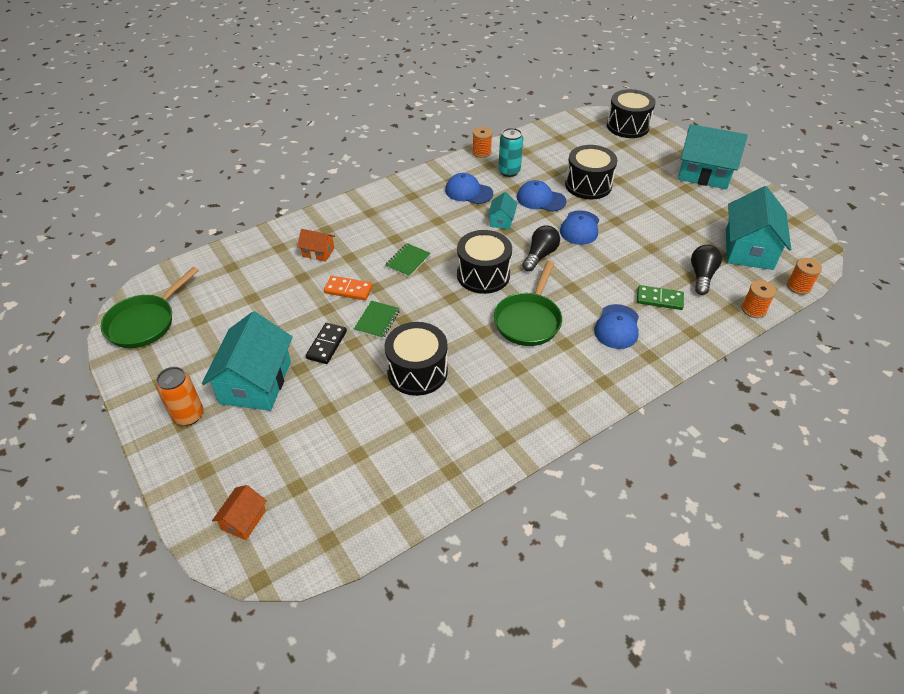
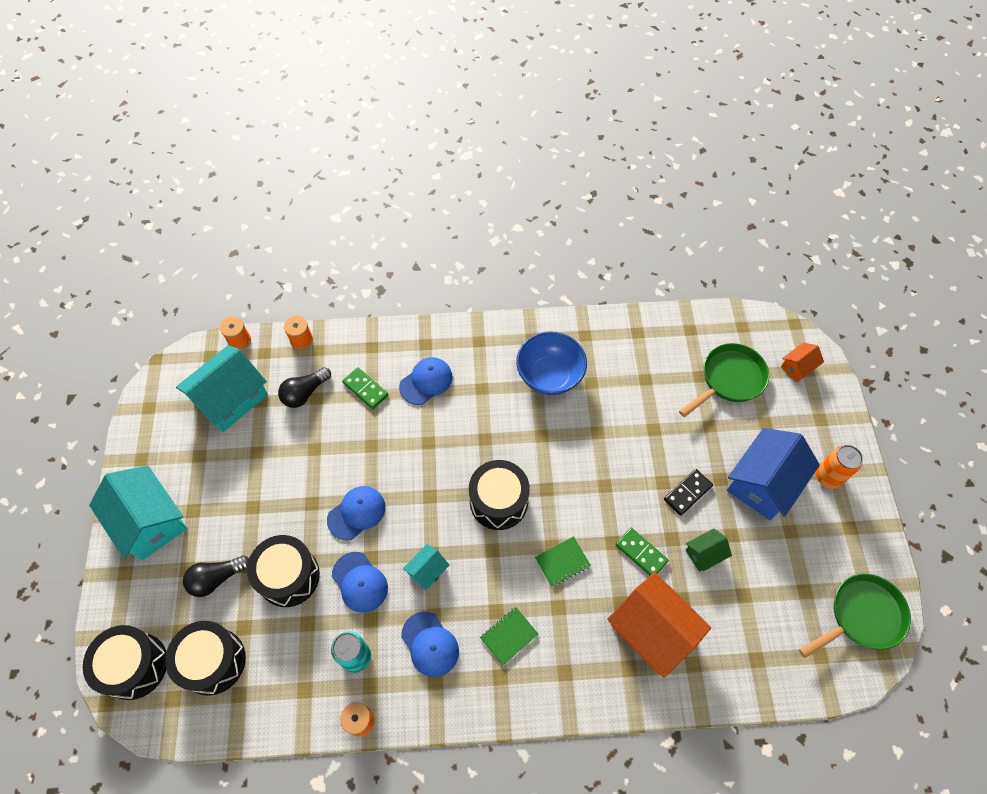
camera: 150 degrees left, 15 degrees up
(256, 382) = (763, 483): turquoise house -> blue house
(294, 310) = (704, 554): none -> green house
(318, 252) = (652, 630): orange house -> orange house, size x2.09
(348, 290) = (641, 553): orange domino -> green domino
(377, 320) = (630, 497): green notebook -> green notebook (509, 636)
(417, 371) = (620, 424): black drum -> black drum (213, 661)
(512, 382) = (549, 376): none -> blue bowl
(528, 320) = (494, 427): green pan -> green pan (729, 379)
(540, 255) = (426, 497): black light bulb -> black light bulb (216, 578)

